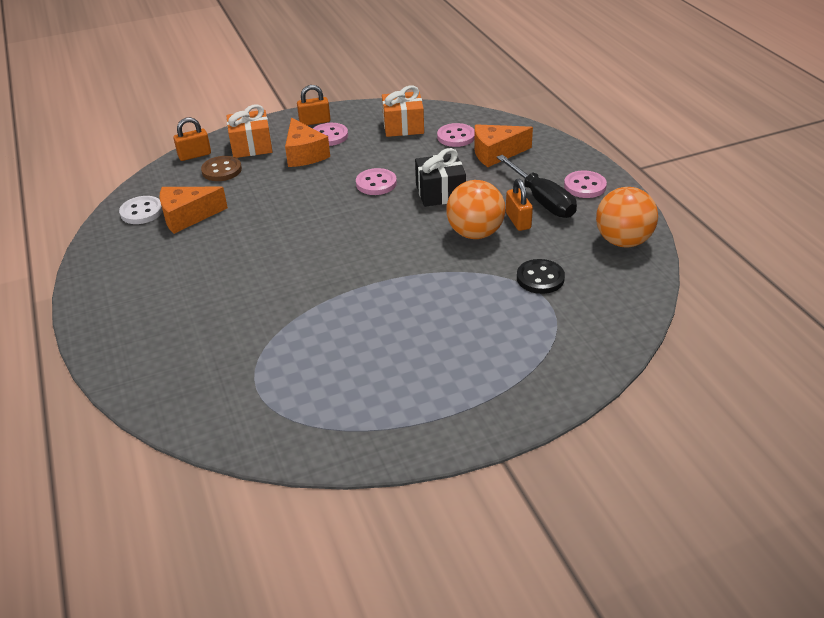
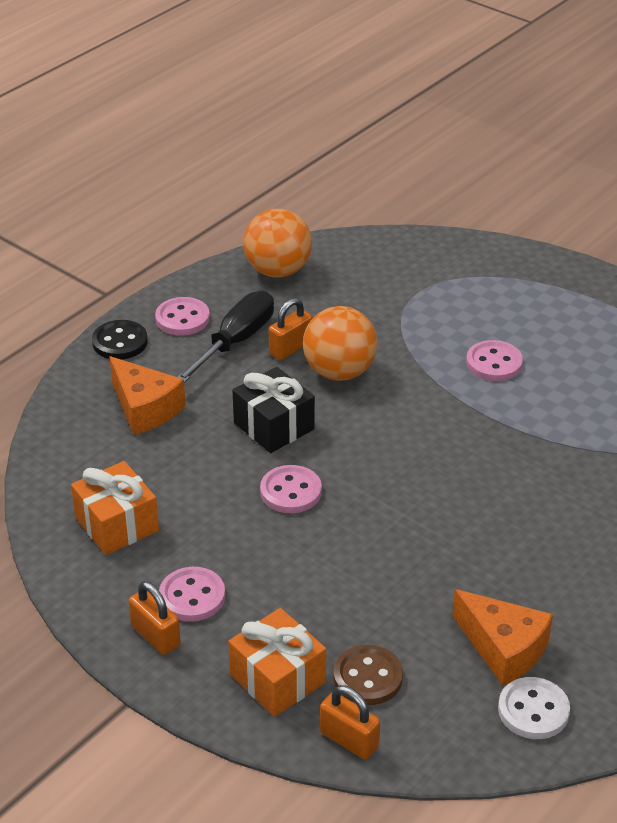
camera: 120 degrees left, 0 degrees up
(304, 154) = (262, 601): orange cheese -> none
(456, 137) = (120, 459): pink button -> pink button (494, 363)
(540, 278) = (384, 307): black button -> black button (120, 342)

